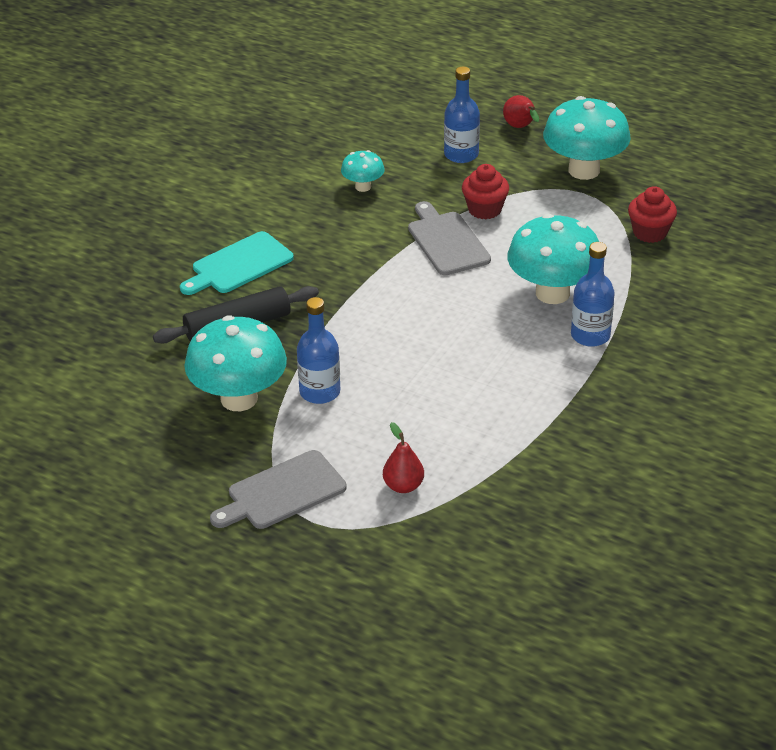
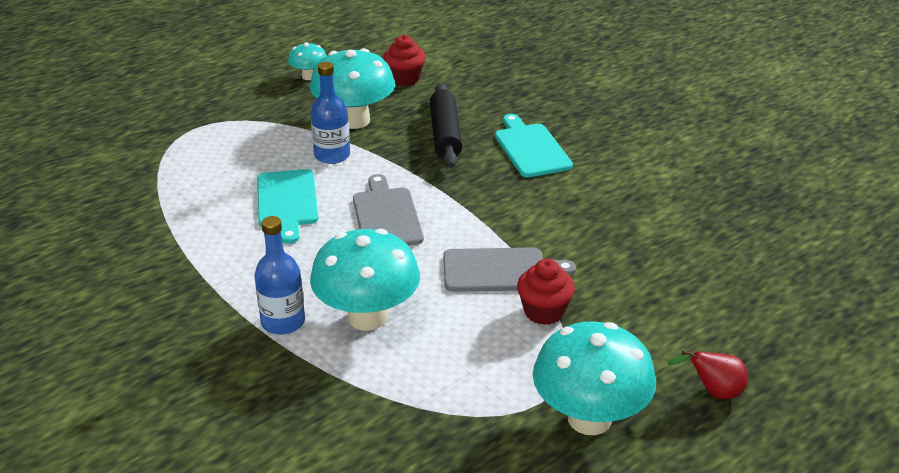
camera: 110 degrees right, 5 degrees down
(282, 492) = (238, 120): grey cutting board -> grey cutting board (386, 216)
(363, 187) = (627, 240): turquoise mushroom -> turquoise mushroom (309, 76)
(403, 486) = (192, 170): red pear -> none
(421, 394) = (287, 202): none -> turquoise cutting board
(461, 154) = (665, 324): blue bottle -> none
(650, 232) = (426, 432): red cupcake -> red cupcake (405, 79)

